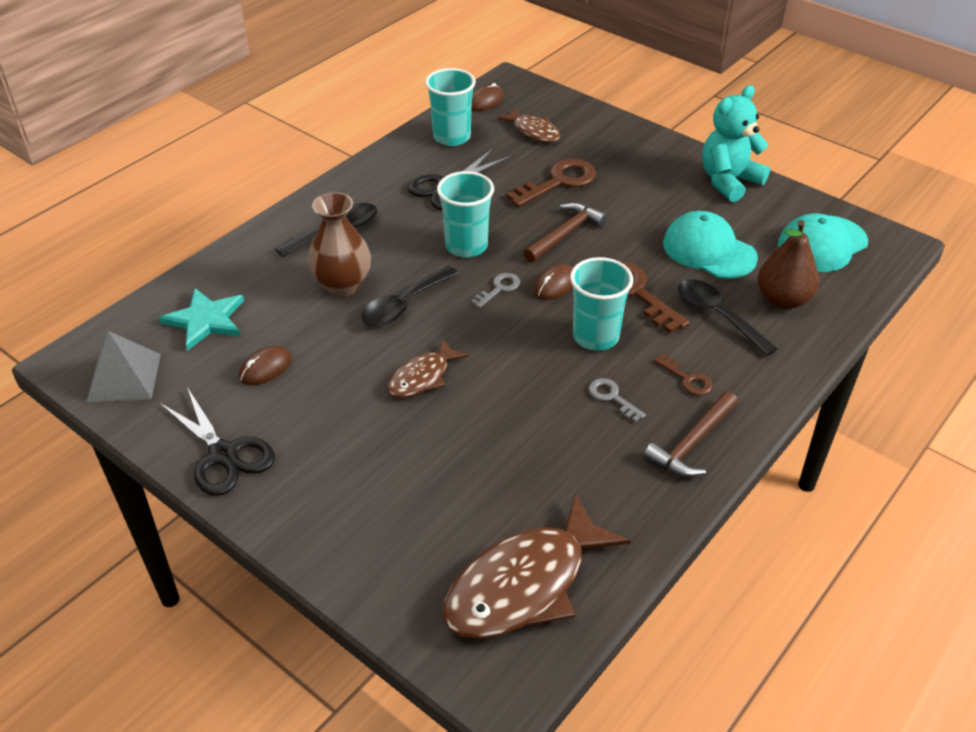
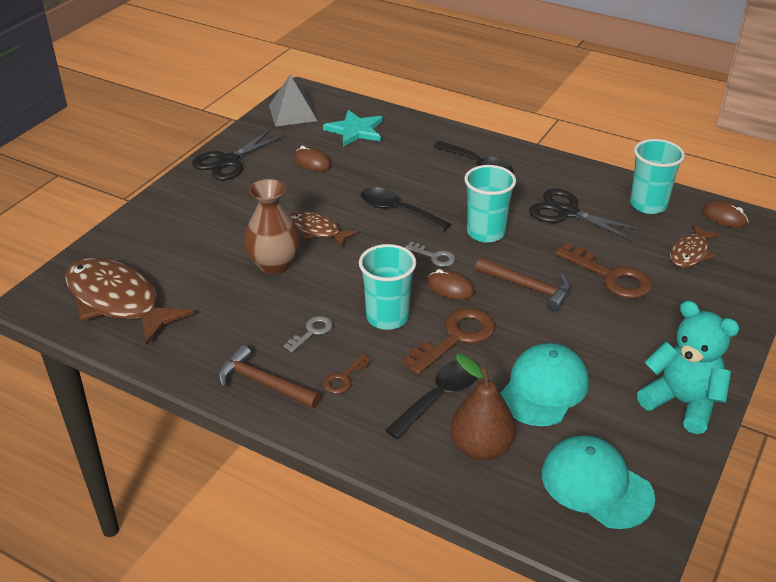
camera: 80 degrees right, 5 degrees down
(343, 285) = (412, 179): brown vase -> brown vase (274, 264)

